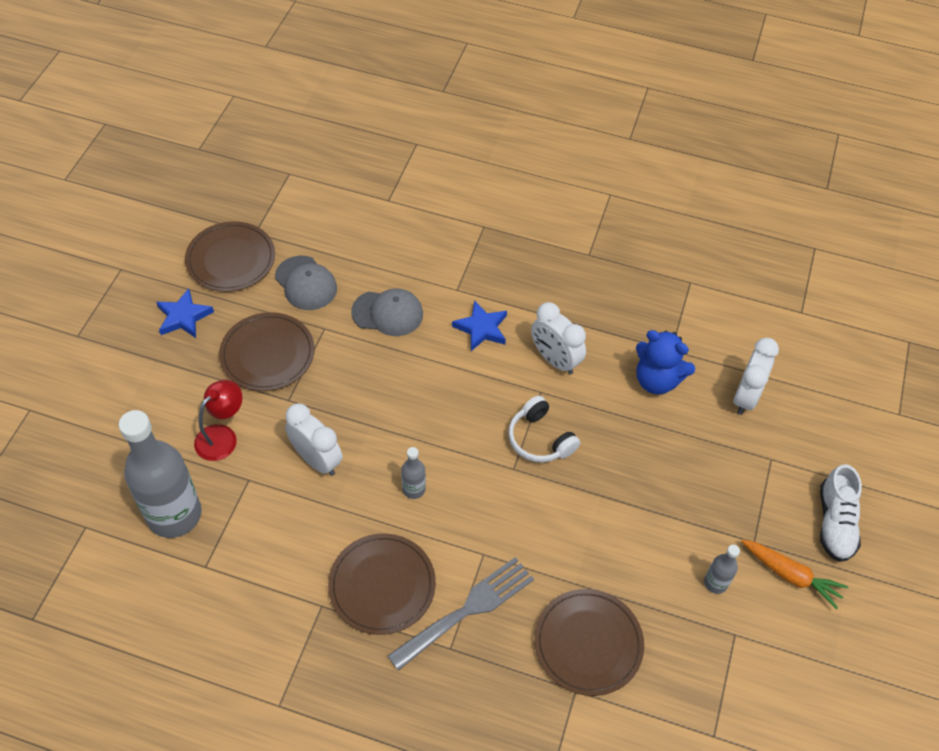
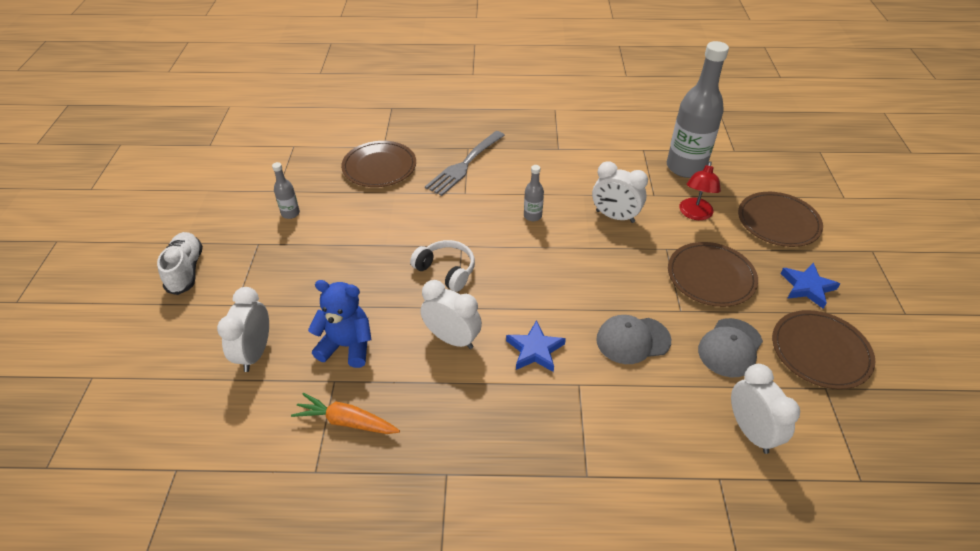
camera: 165 degrees right, 10 degrees down
(306, 283) = (730, 348): grey cap -> grey cap turned 90 degrees counterclockwise
(341, 220) = (750, 431): none -> white clock
(382, 585) = (526, 164): brown plate -> brown plate (778, 222)
(790, 575) = (231, 230): orange carrot -> orange carrot (347, 421)

